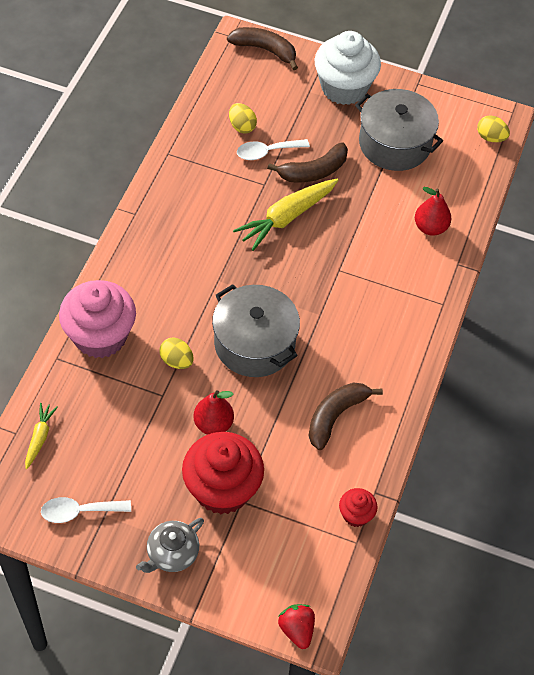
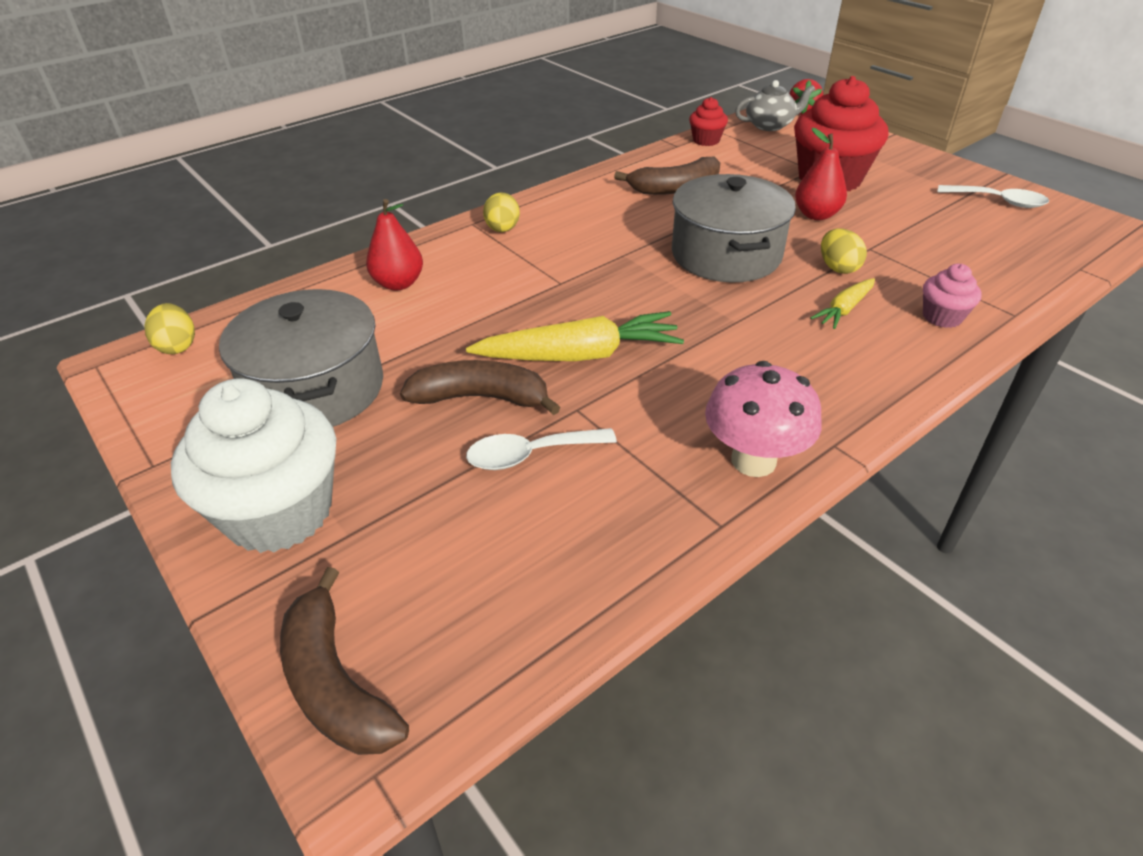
camera: 145 degrees left, 15 degrees down
(39, 438) = (1045, 257): yellow carrot -> yellow carrot (844, 309)
(100, 336) = (942, 317): pink cupcake -> pink cupcake, size x0.47
(168, 189) = (753, 460): none -> pink mushroom
(172, 554) = (901, 161): grey teapot -> grey teapot (770, 125)
(242, 126) = (538, 519): yellow egg -> yellow egg (502, 230)
(267, 152) = (530, 455): white spoon -> white spoon turned 150 degrees clockwise

